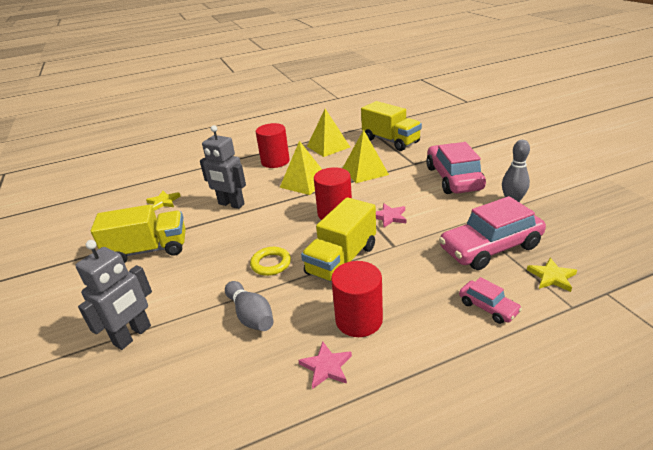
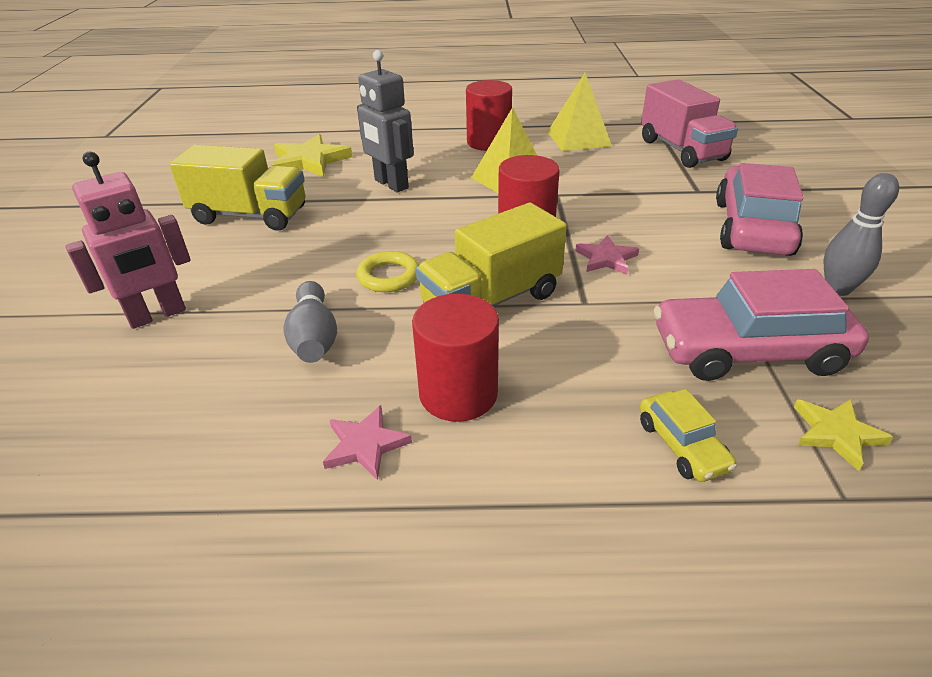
camera: 20 degrees right, 5 degrees up
(133, 335) = (157, 315): grey robot -> pink robot
(163, 202) = (309, 161): yellow star -> yellow star, size x1.69
(365, 171) = (611, 184): yellow pyramid -> none
(390, 141) = (681, 150): yellow truck -> pink truck
(488, 307) = (682, 445): pink car -> yellow car

